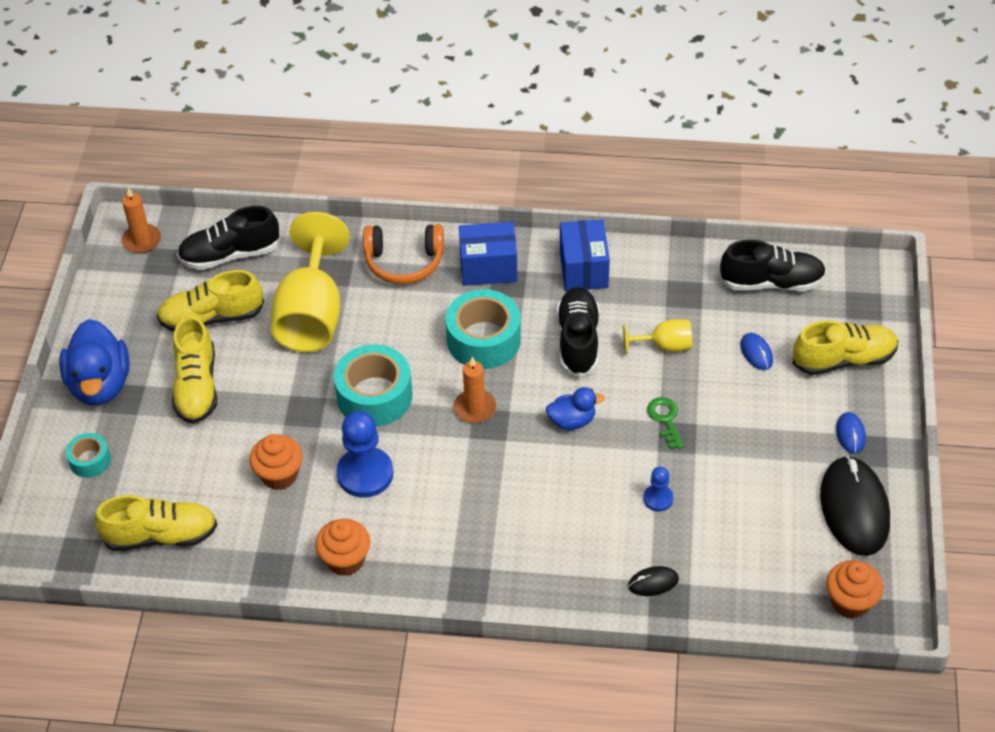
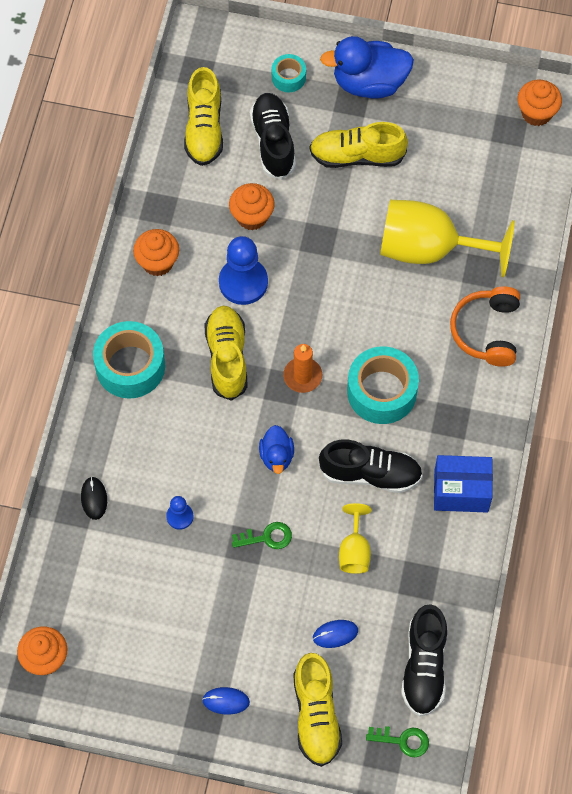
camera: 95 degrees right, 15 degrees up
(142, 240) = (536, 113): orange candle -> orange cupcake
(212, 318) = (435, 169): yellow shoe -> yellow shoe (227, 358)
(230, 255) = (511, 185): black shoe -> black shoe (273, 142)
(374, 396) = (327, 295): turquoise tape -> turquoise tape (130, 366)
(488, 267) = (472, 405): blue box -> none
(848, 292) = (403, 740): none -> green key
(854, 509) = (142, 685): black mouse -> none

